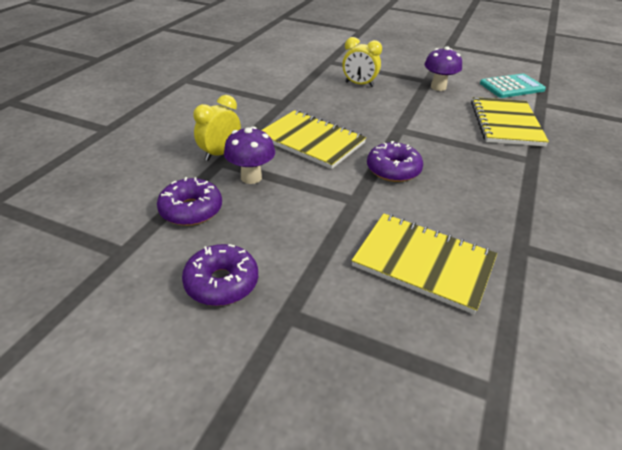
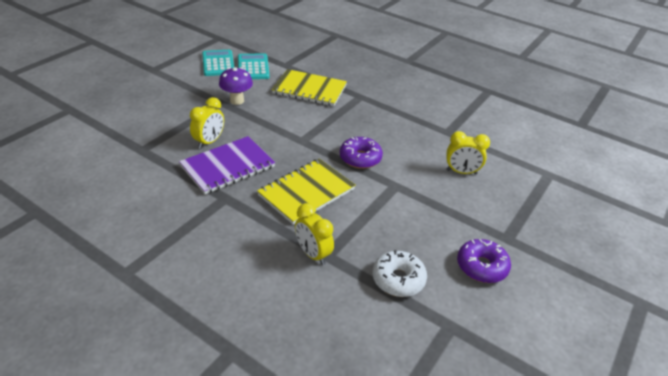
camera: 80 degrees left, 0 degrees up
(191, 210) = (398, 279): purple donut -> white donut
(251, 177) = (356, 237): purple mushroom -> none
(328, 97) = (228, 166): none -> purple notebook
(423, 263) = (461, 172): yellow notebook -> yellow clock
(495, 70) = (218, 63): none -> turquoise calculator

